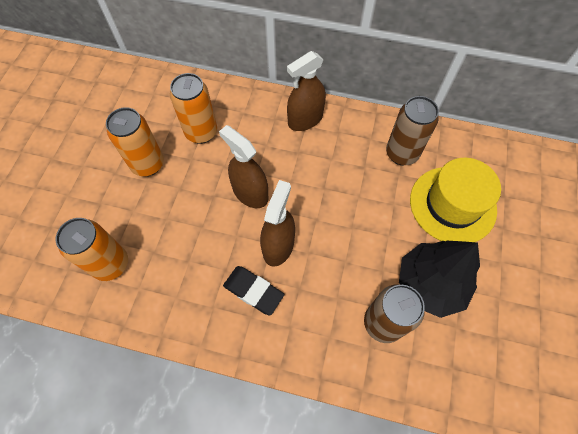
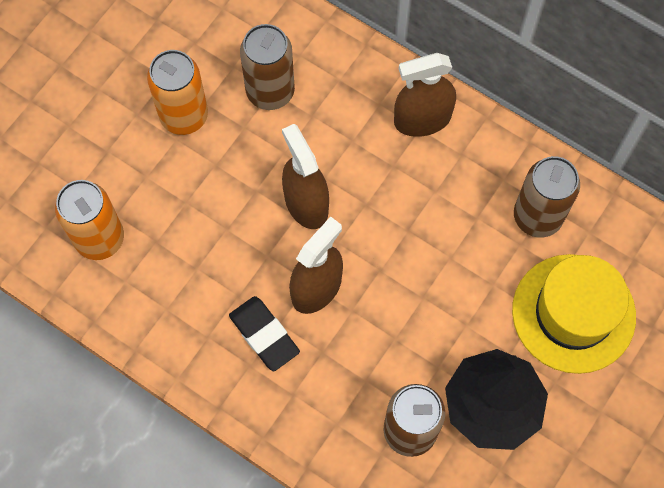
camera: 20 degrees right, 5 degrees up
(201, 132) = (270, 92): orange can -> brown can

